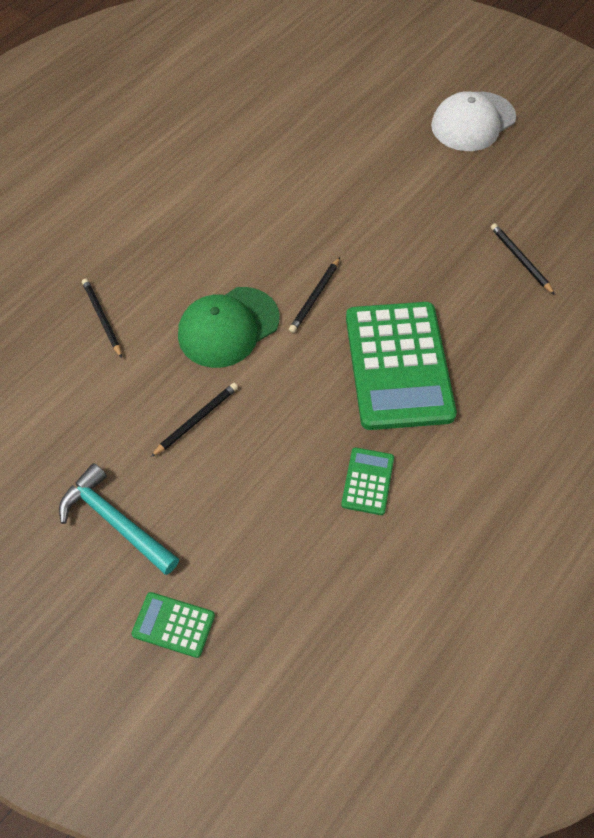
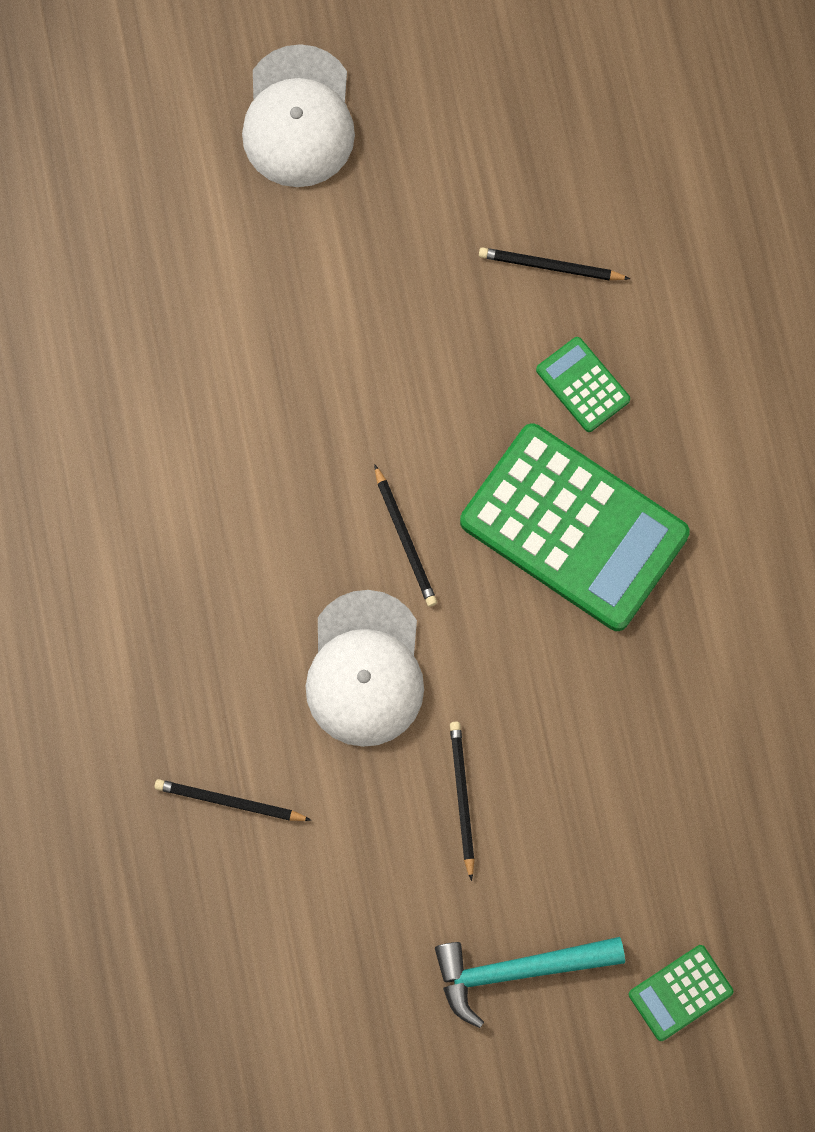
camera: 50 degrees left, 15 degrees up
(228, 327) = (365, 669): green cap -> white cap
(367, 481) = (683, 680): green calculator -> green calculator (582, 385)

